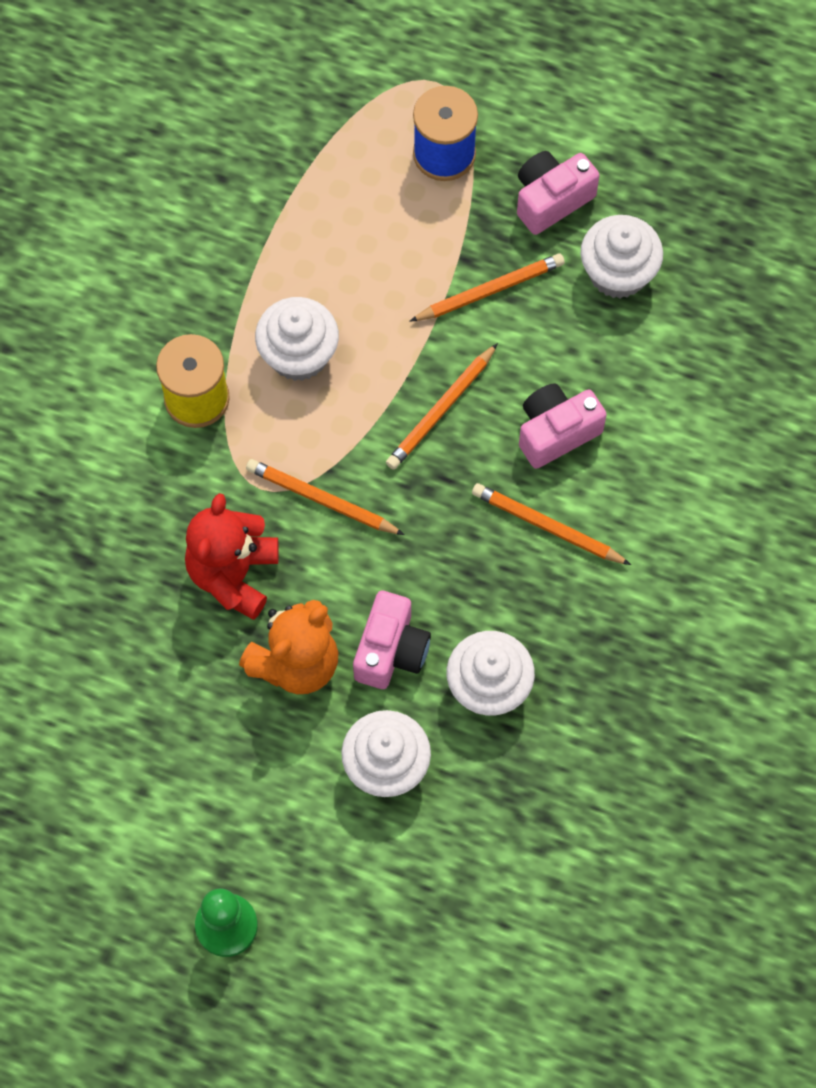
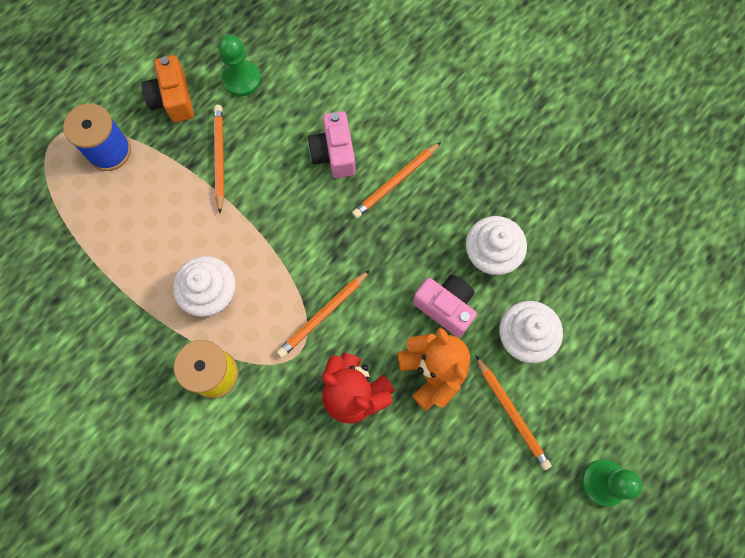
camera: 70 degrees left, 5 degrees up
(440, 410) = (290, 217): orange pencil -> orange pencil (512, 414)
(551, 200) = (173, 99): pink camera -> orange camera
(618, 273) = (241, 79): white cupcake -> green pawn

